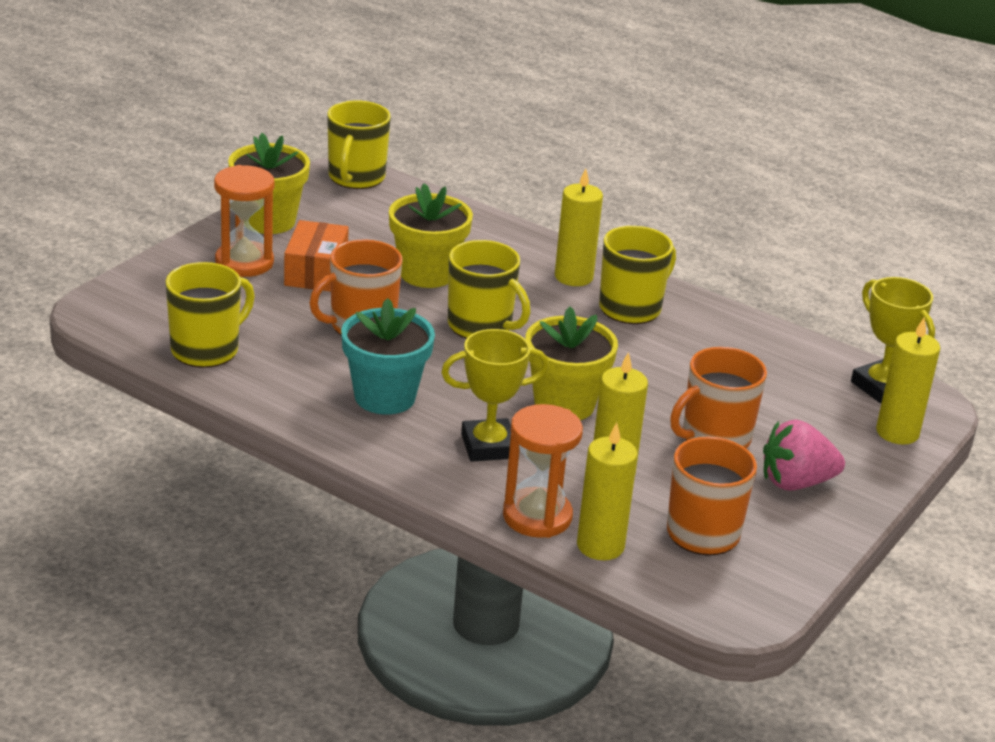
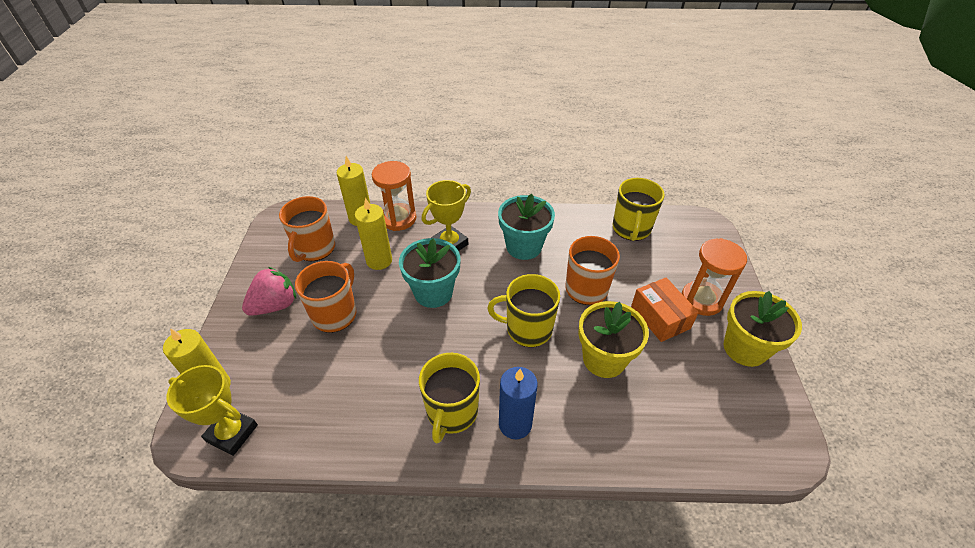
camera: 150 degrees right, 15 degrees up
(356, 177) = (773, 449): yellow mug -> none
(564, 404) = (433, 292): yellow flower pot -> turquoise flower pot
(573, 277) = (515, 424): yellow candle -> blue candle

